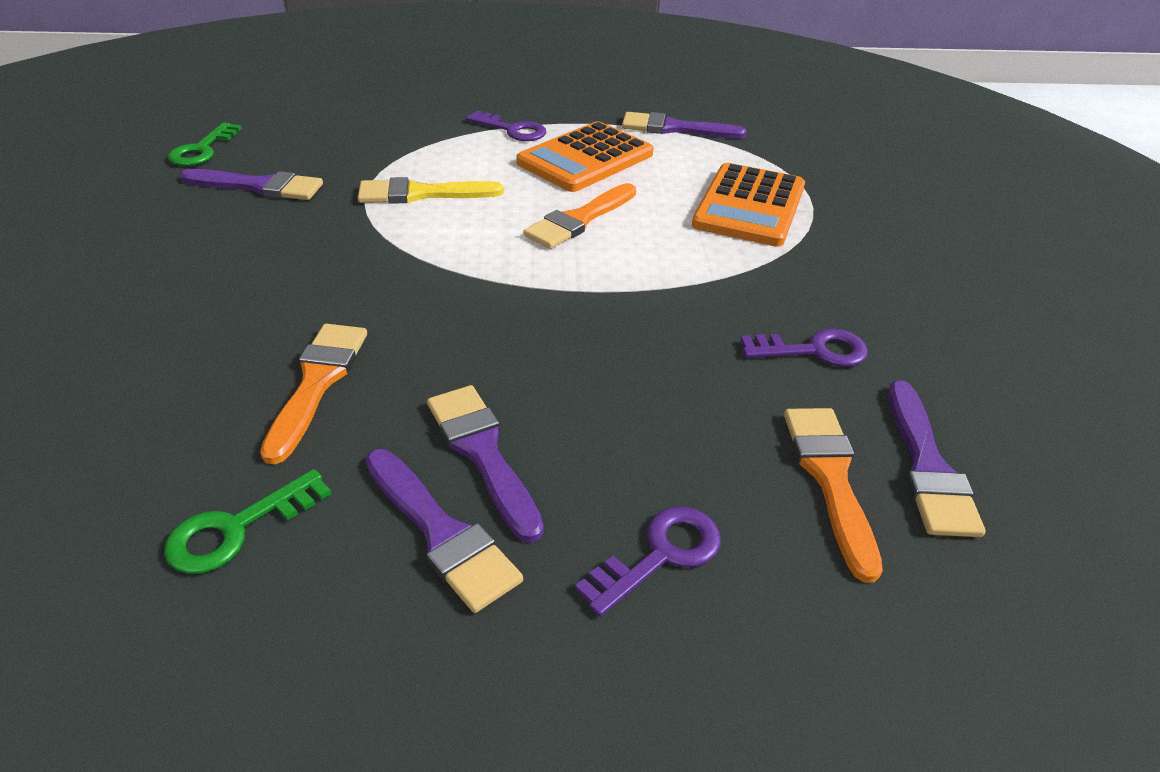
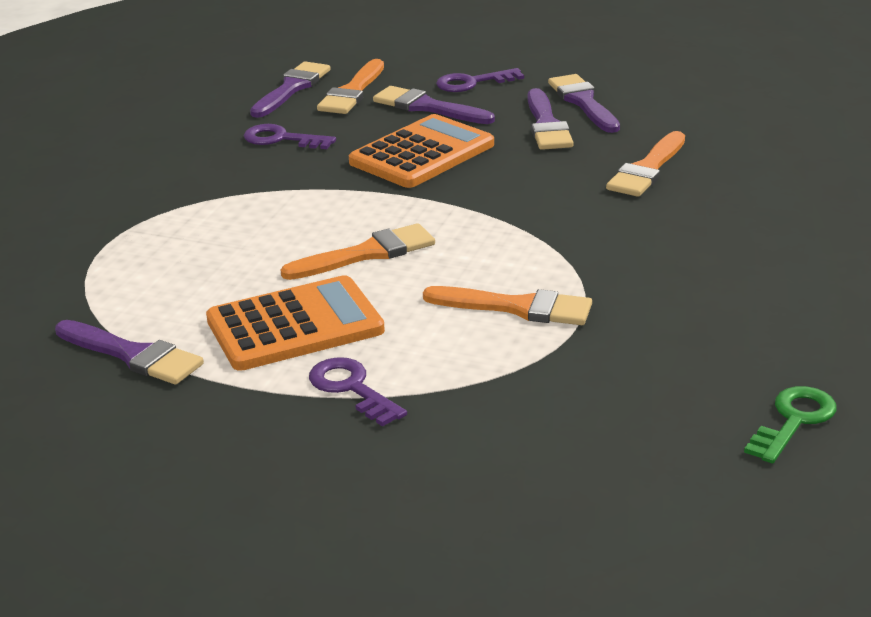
camera: 155 degrees left, 10 degrees down
(237, 528) = (696, 117): green key -> none
(259, 186) = (707, 346): purple brush -> purple brush (428, 107)
(422, 194) = (516, 307): yellow brush -> orange brush
(749, 206) = (182, 242): orange calculator -> orange calculator (422, 153)

